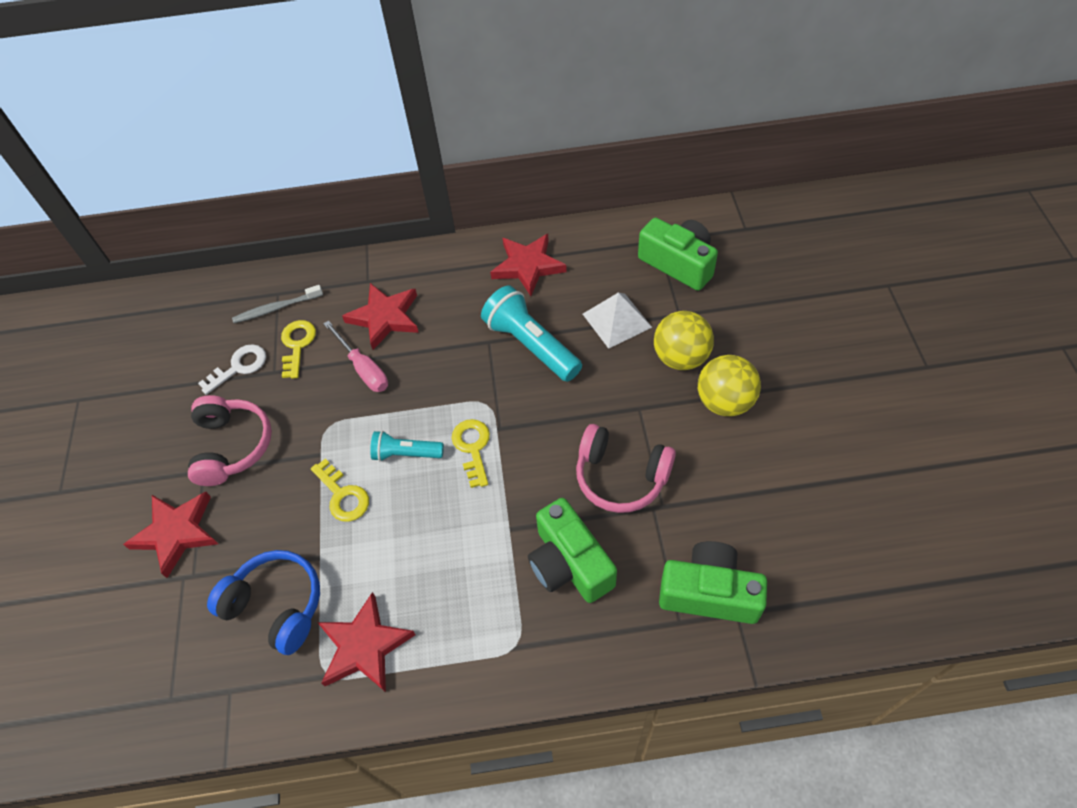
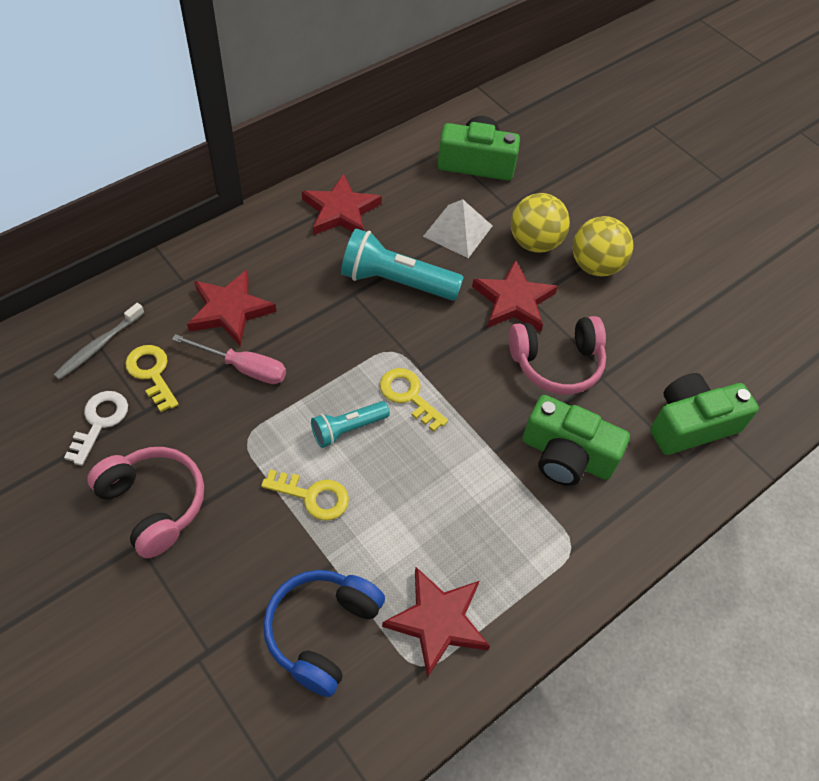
camera: 40 degrees left, 0 degrees up
(176, 533) = (155, 619): red star -> red star (513, 301)
(276, 606) = (322, 632): blue headphones -> blue headphones turned 60 degrees counterclockwise

